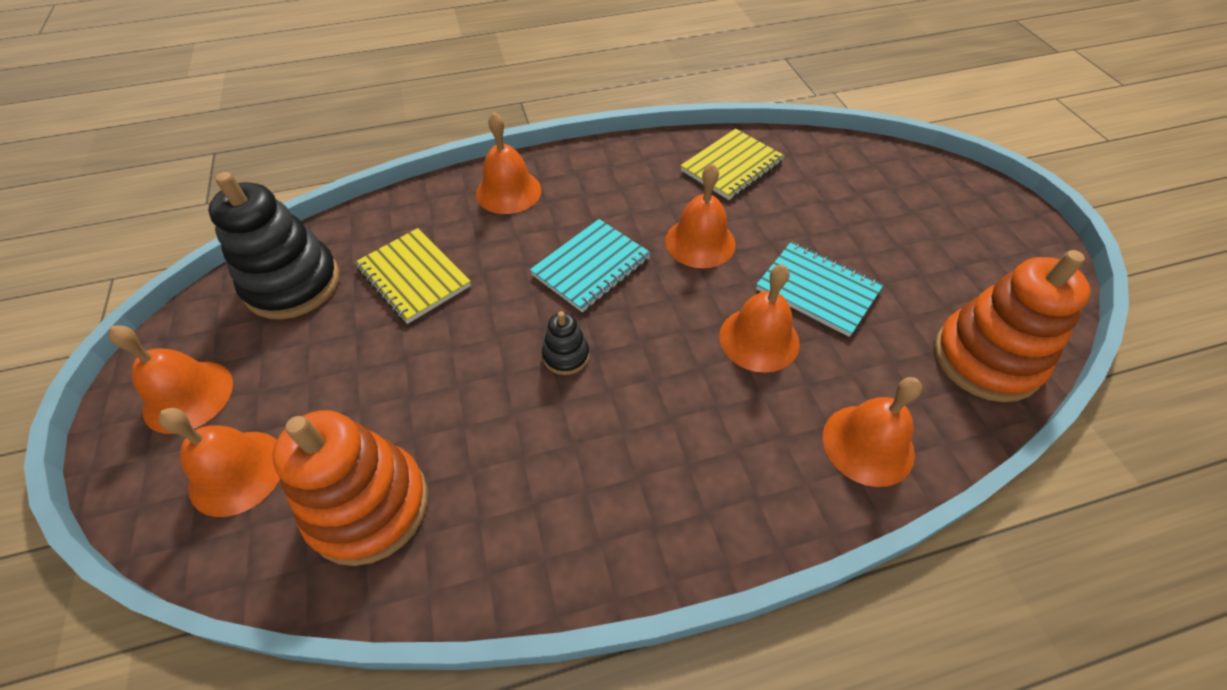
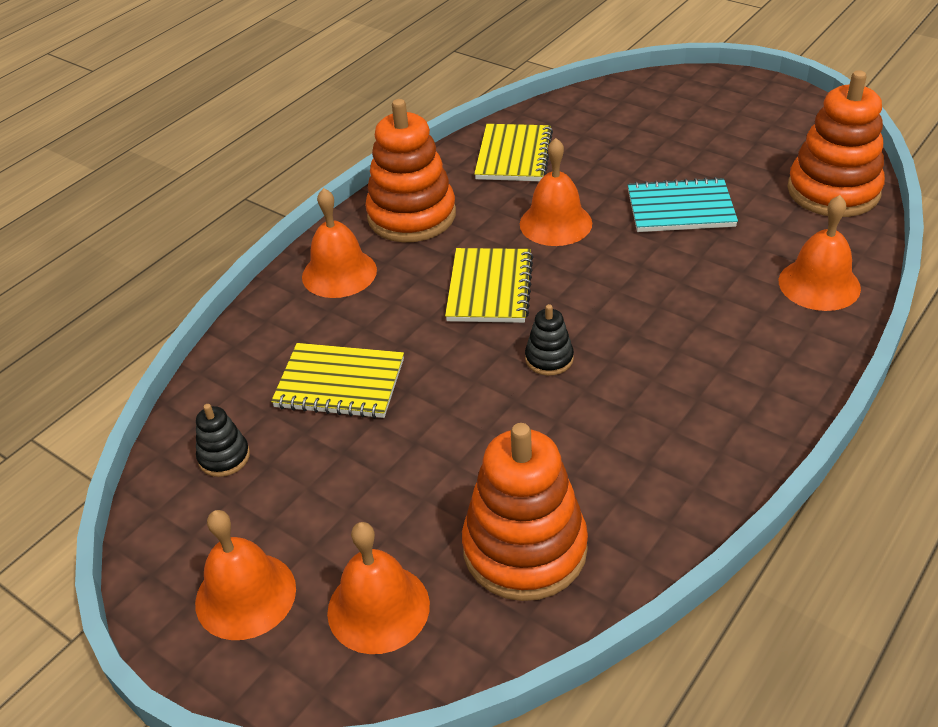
camera: 35 degrees left, 10 degrees down
(293, 284) = (224, 457): black stacking toy -> black stacking toy, size x0.46
(591, 267) = (490, 288): turquoise notebook -> yellow notebook
(604, 175) = (412, 216): none -> orange stacking toy
(759, 339) = (677, 263): orange bell -> none

